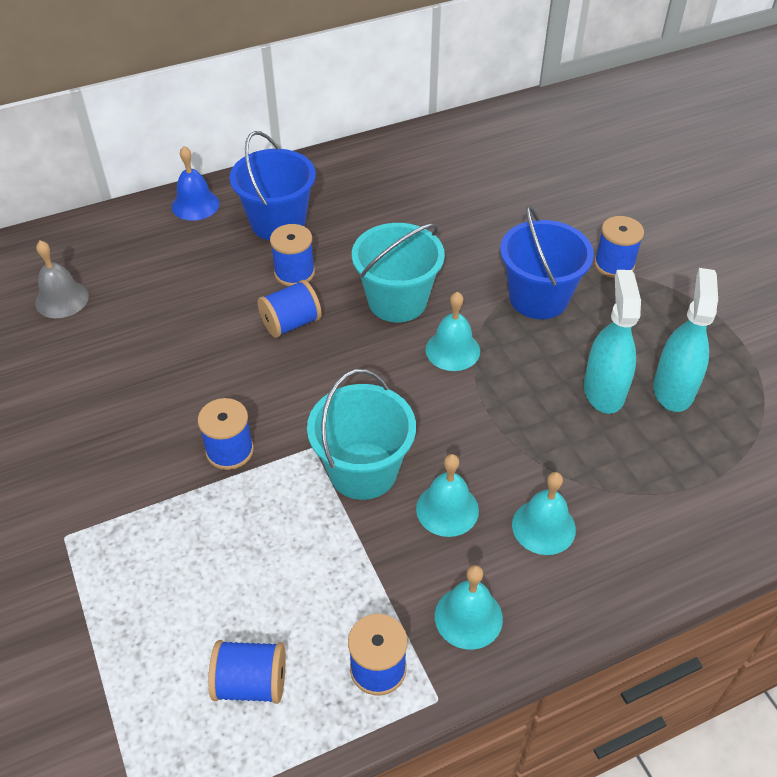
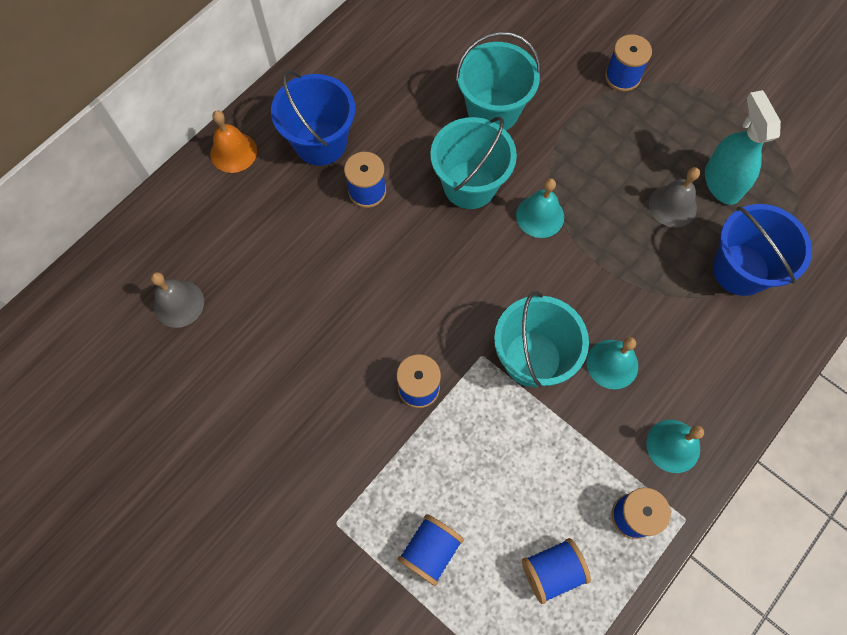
camera: 25 degrees left, 20 degrees up
(195, 205) = (233, 152): blue bell -> orange bell
(291, 323) = (395, 244): blue spool -> blue spool (430, 550)
(460, 250) = (493, 111): none -> turquoise bucket
(538, 298) = (580, 135): blue bucket -> blue bucket (740, 270)
(543, 527) = (687, 347): turquoise bell -> none
(604, 390) = (672, 205): turquoise spray bottle -> grey bell

